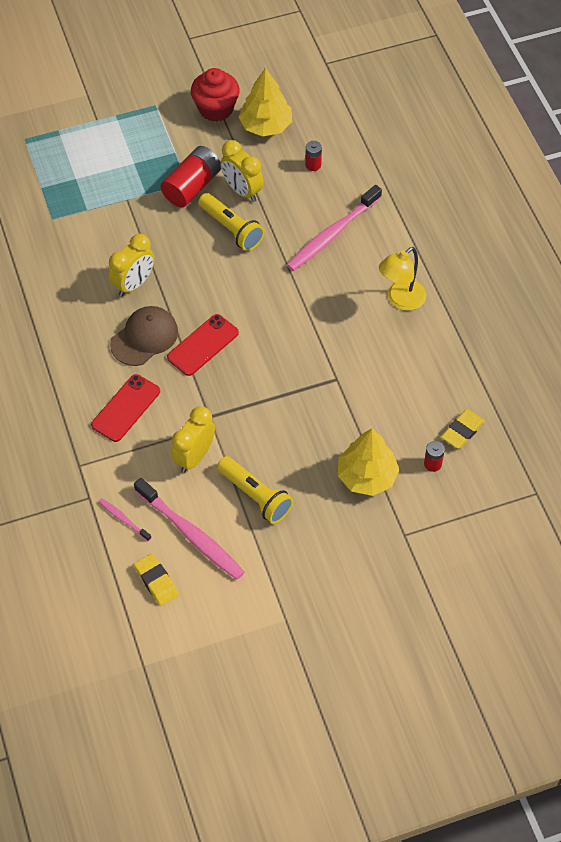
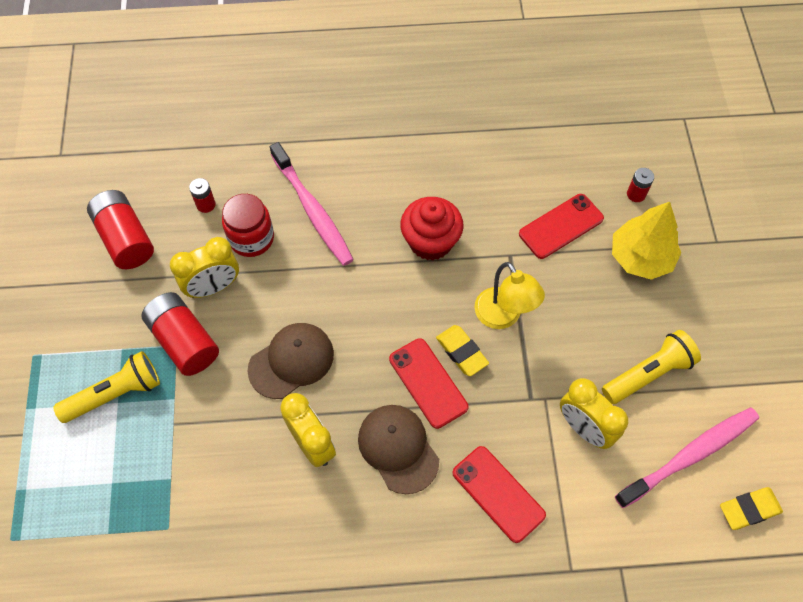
camera: 75 degrees left, 5 degrees up
(123, 519) = (658, 530): pink toothbrush -> none
(195, 255) = (291, 361): none -> brown cap
(216, 109) = (73, 287): red cupcake -> red cupcake (430, 242)
(231, 229) = (266, 312): yellow flashlight -> yellow flashlight (115, 394)
(265, 125) = (125, 239): yellow tree -> red battery
(292, 202) = (251, 238): none -> red jar
(378, 411) = (561, 226): none -> red phone
(400, 300) = (423, 169): yellow lamp -> yellow lamp (503, 317)
(462, 431) = (601, 158): yellow eraser -> yellow eraser (461, 352)

